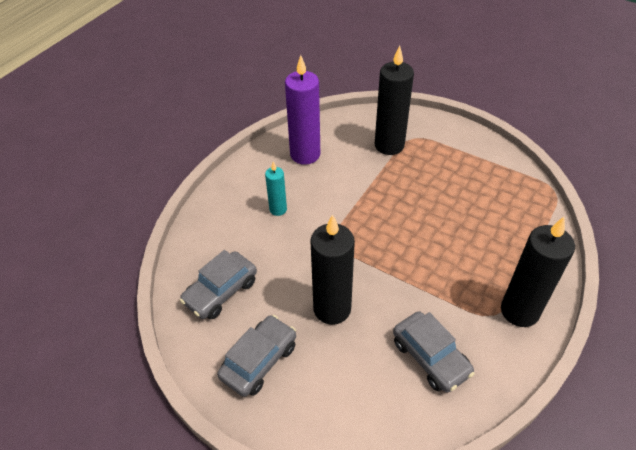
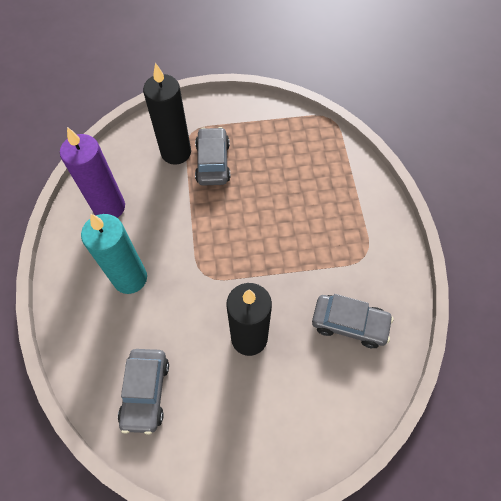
camera: 40 degrees left, 15 degrees up
(259, 361) = (229, 427): grey car -> grey car (213, 162)
(278, 209) = (130, 278): turquoise candle -> turquoise candle, size x1.88
(519, 311) = (379, 240): black candle -> none

